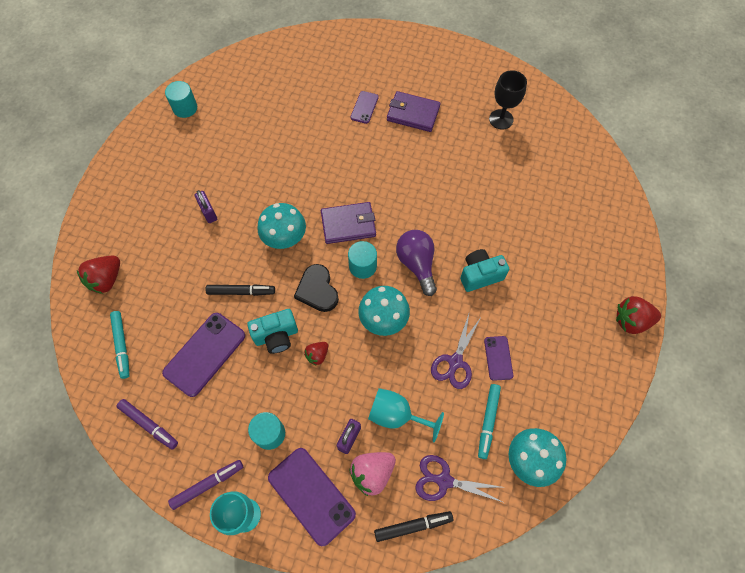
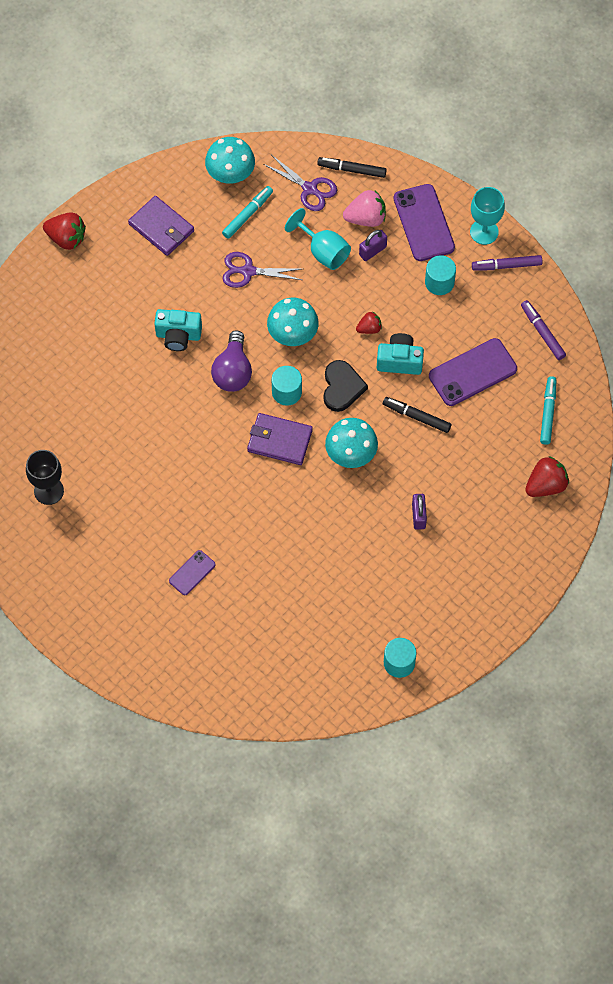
camera: 155 degrees left, 0 degrees up
(413, 113) = (142, 540): purple wallet -> purple wallet (161, 228)
(455, 362) = (248, 271): purple scissors -> purple scissors turned 135 degrees counterclockwise
(498, 358) = (207, 258): purple phone -> none

